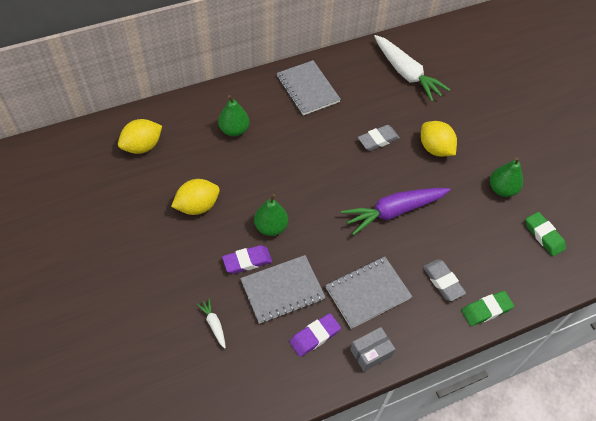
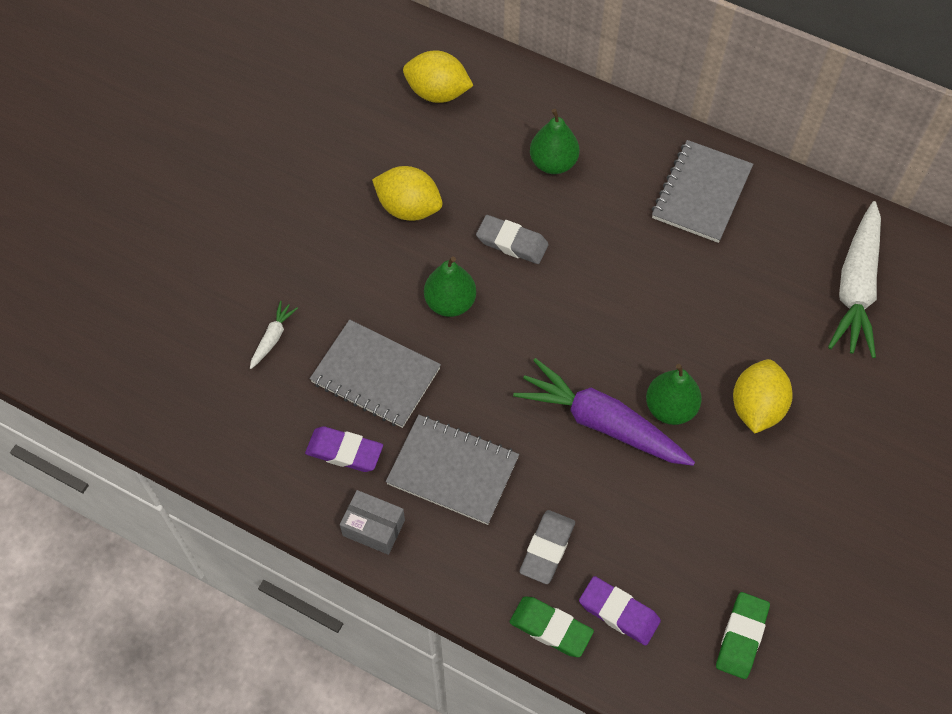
camera: 55 degrees right, 5 degrees up
(247, 261) = (381, 312): purple eraser -> purple eraser (619, 612)
(378, 140) = (700, 329): grey eraser -> grey eraser (512, 243)
(502, 189) = (770, 535): green pear -> green pear (670, 408)

